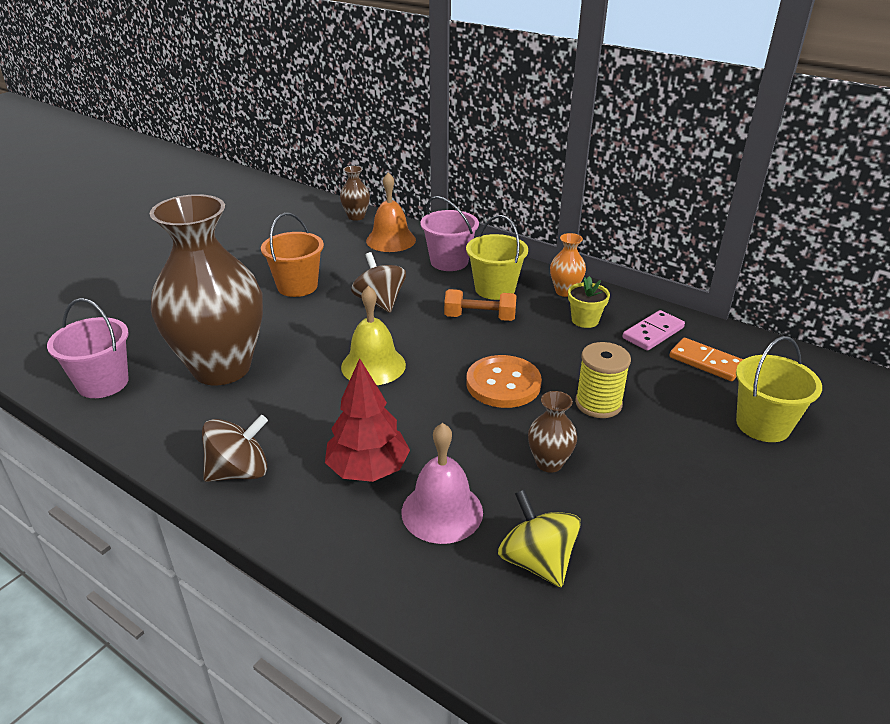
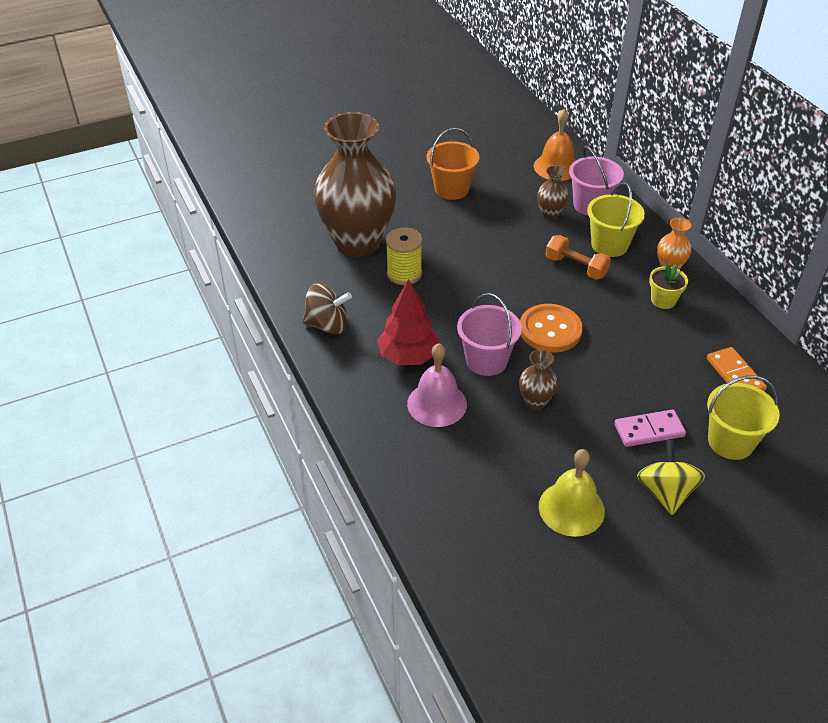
camera: 30 degrees right, 10 degrees up
(103, 383) = (276, 227): pink bucket -> pink bucket (486, 360)
(356, 217) = (543, 132): brown vase -> brown vase (550, 214)
(373, 365) = (464, 279): yellow bell -> yellow bell (571, 508)
(380, 302) = (506, 225): brown spinning top -> none
(537, 561) = (474, 460): yellow spinning top -> yellow spinning top (665, 492)
(598, 404) = (611, 374): yellow spool -> yellow spool (404, 274)
(653, 333) = (713, 333): pink domino -> pink domino (649, 430)

